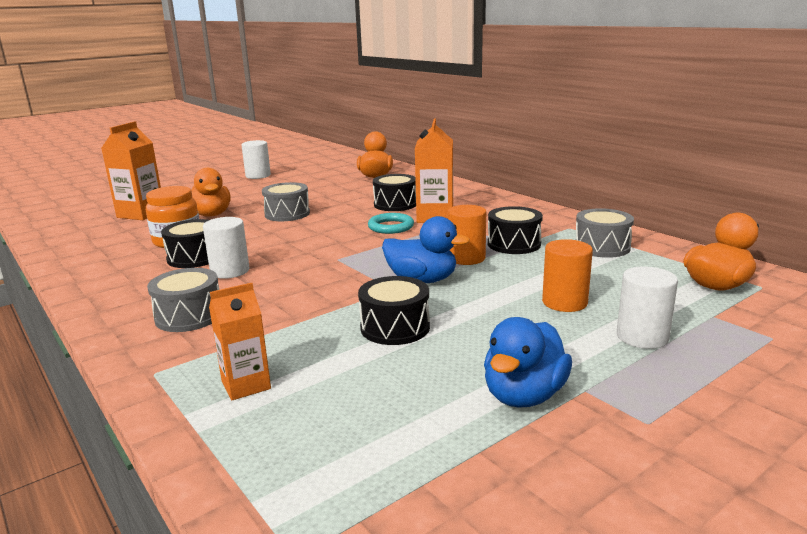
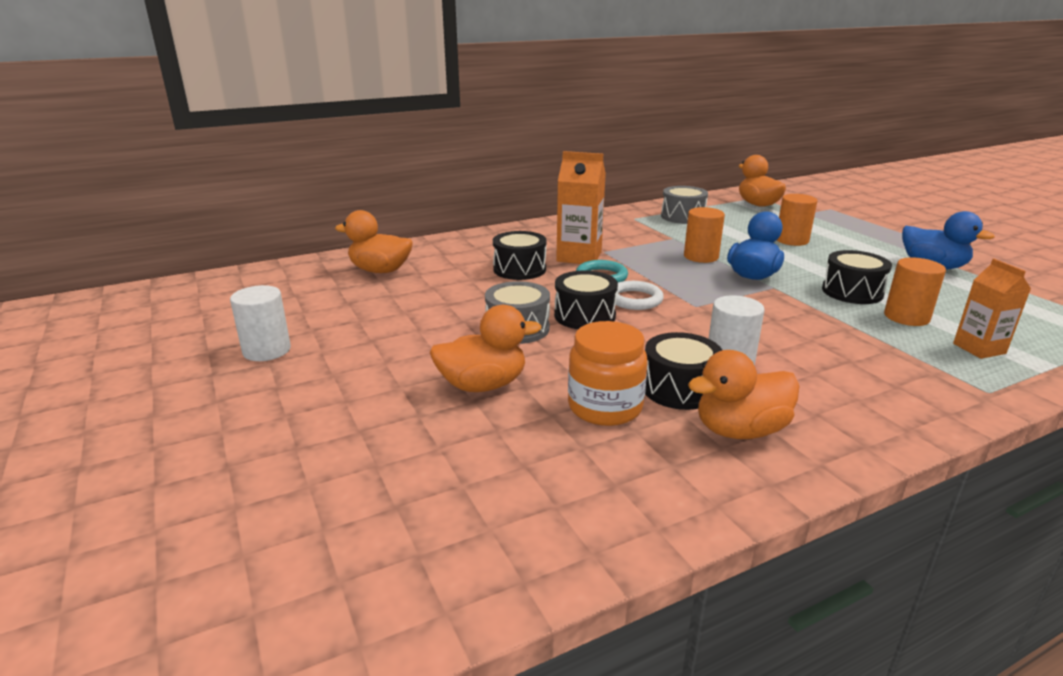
camera: 80 degrees left, 5 degrees up
(135, 274) = (740, 430): none -> orange duck
(141, 214) = (428, 460): orange carton -> none
(189, 316) = (860, 381): grey drum -> none
(328, 352) = (906, 317): none -> orange cylinder
(345, 239) = (634, 299): none -> white ring
(514, 244) = (669, 238): black drum -> black drum (584, 316)
(642, 337) = (840, 231): white cylinder -> none

